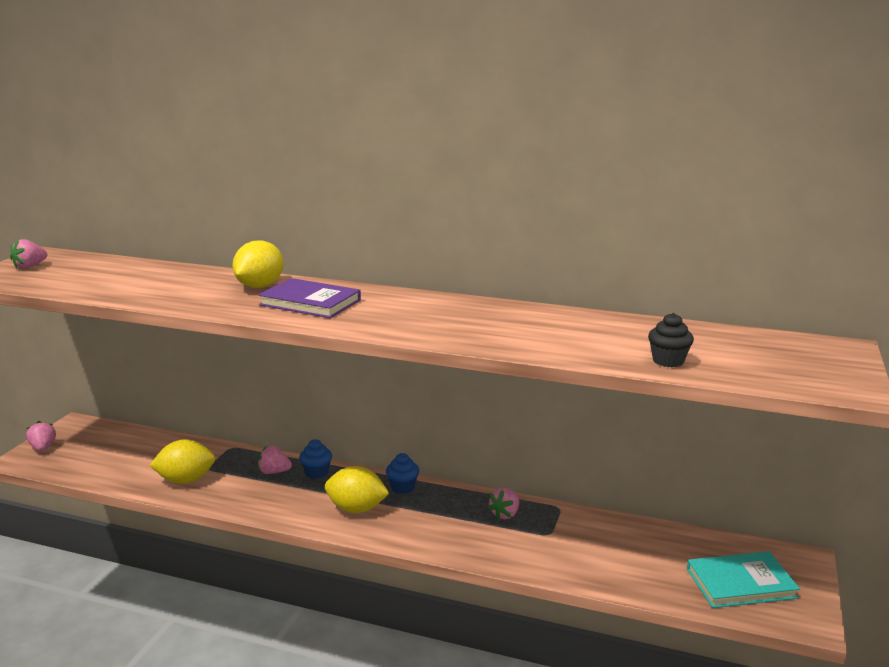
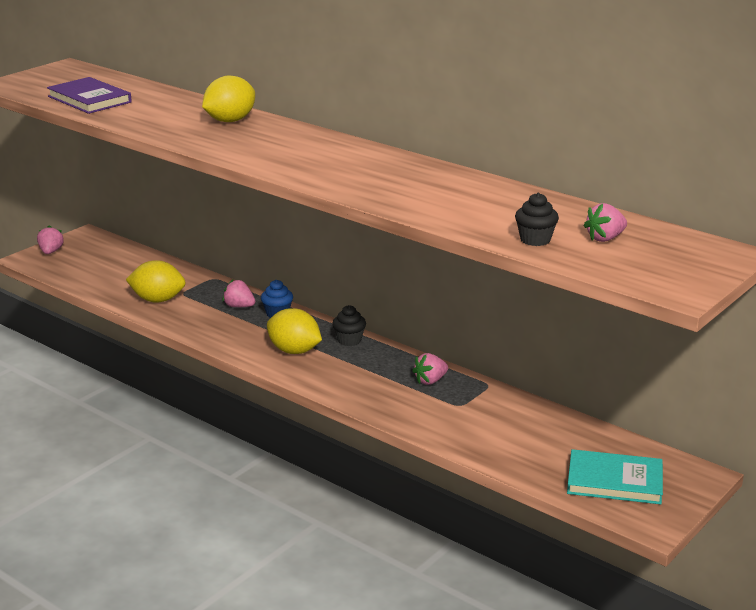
camera: 20 degrees right, 5 degrees up
(30, 267) = (48, 77): pink strawberry -> pink strawberry (605, 238)
(310, 302) = (262, 142): purple book -> purple book (89, 99)
(402, 487) = (349, 340): blue cupcake -> black cupcake

